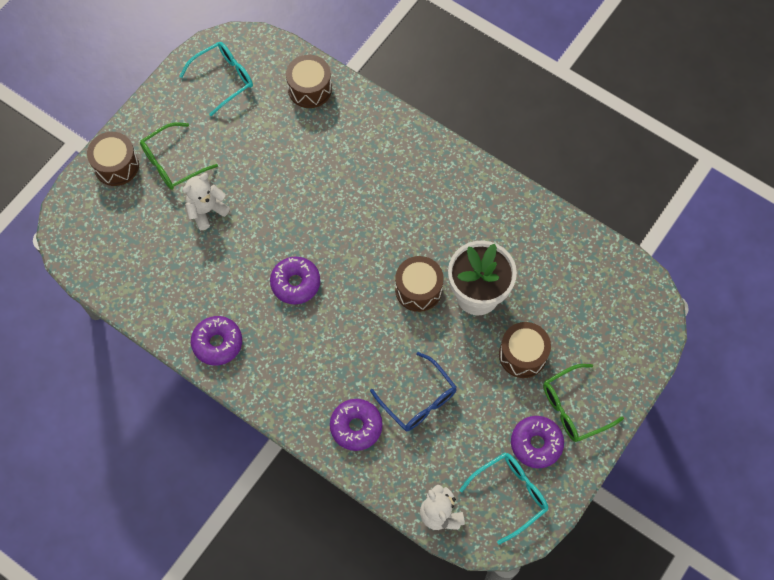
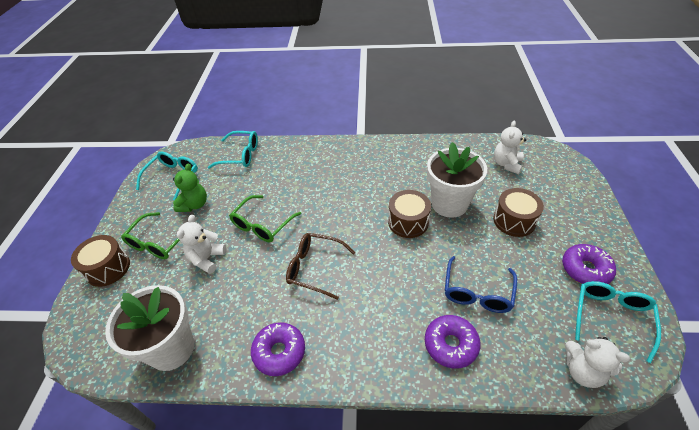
camera: 30 degrees left, 20 degrees down
(136, 285) = (171, 348): none -> white flower pot
(227, 133) = (194, 205): none -> green teddy bear
(295, 283) = (314, 268): purple donut -> brown glasses
(310, 89) = (240, 155): brown drum -> turquoise glasses
(418, 399) = (477, 292): blue glasses -> blue glasses turned 90 degrees clockwise
(574, 408) = (580, 232): green glasses -> green glasses (262, 225)
(585, 285) = (506, 164): none -> white teddy bear

